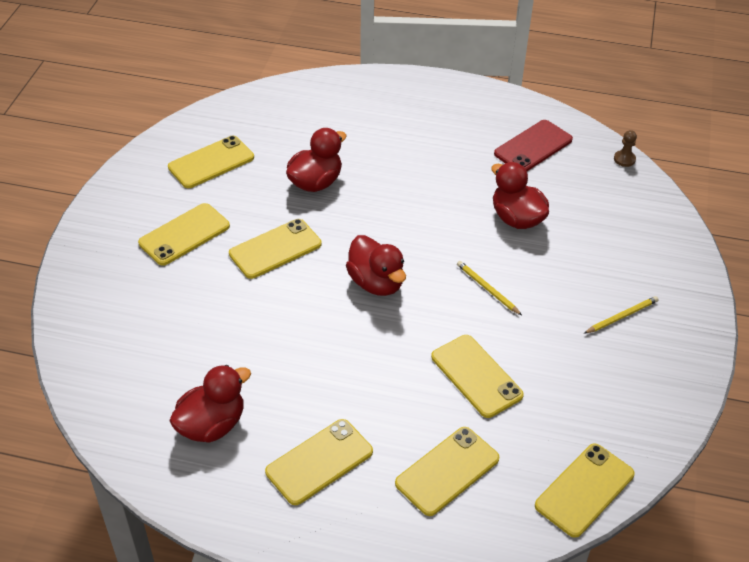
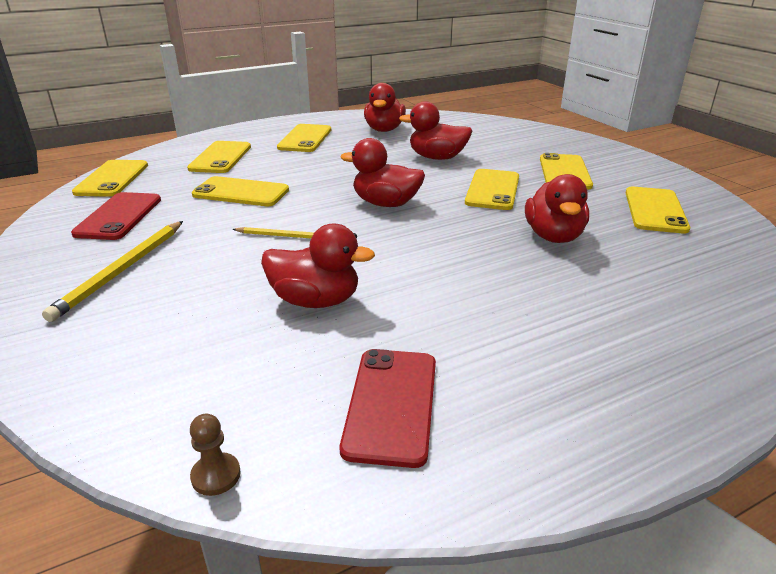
camera: 140 degrees right, 15 degrees down
(245, 325) = (437, 158): none -> red duck
(601, 399) = (119, 216): none -> red phone
(622, 316) = (122, 271): yellow pencil -> yellow pencil, size x1.72

